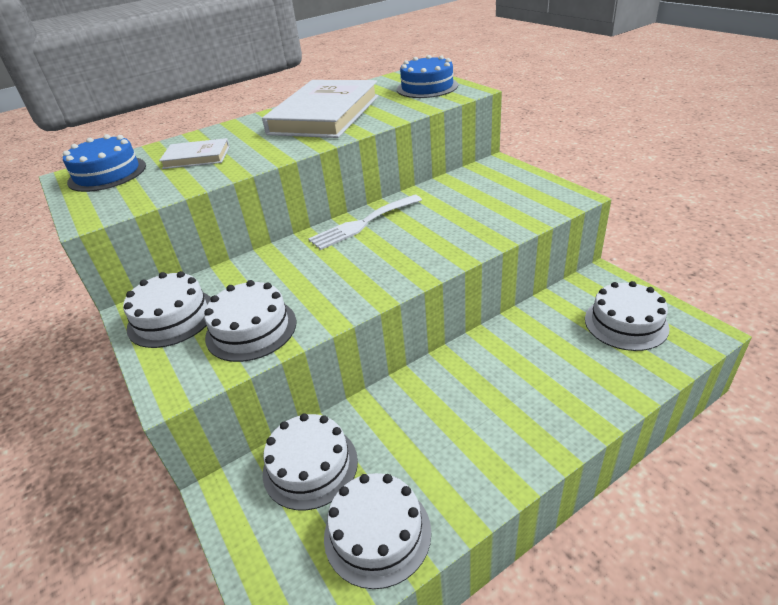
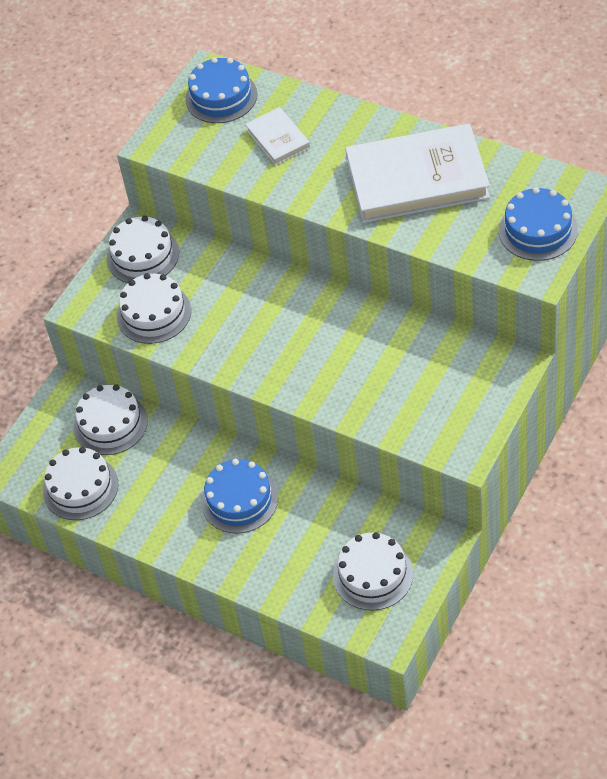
camera: 65 degrees right, 15 degrees up
(362, 224) = (332, 305): white fork -> none
(489, 387) = (239, 500): none -> blue cake

